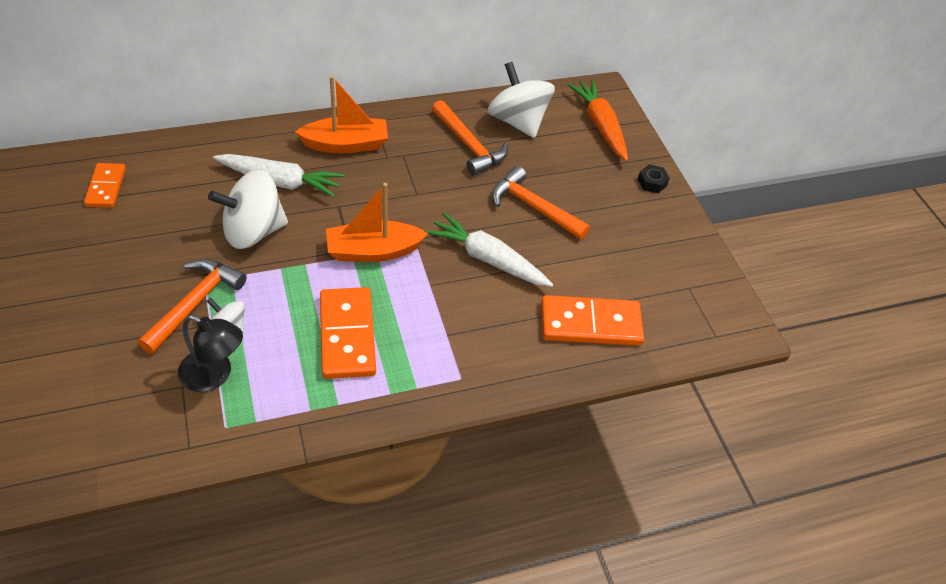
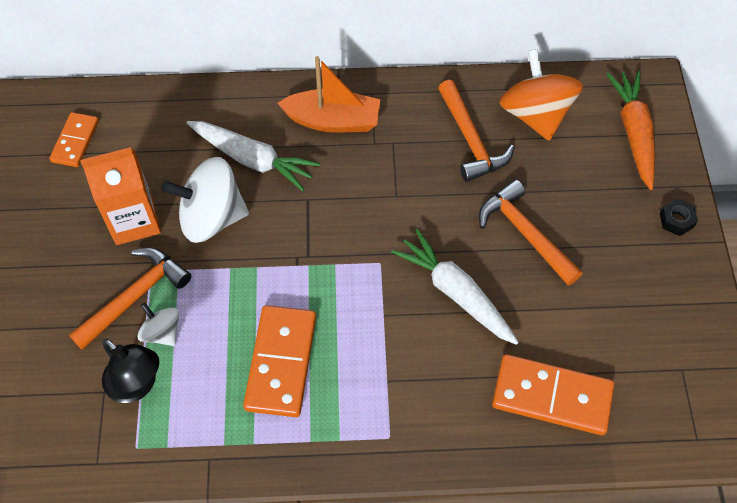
camera: 20 degrees right, 10 degrees up
(179, 243) = (134, 221): none -> orange carton
(373, 251) = (331, 262): orange boat -> none
(517, 121) = (535, 115): white spinning top -> orange spinning top

